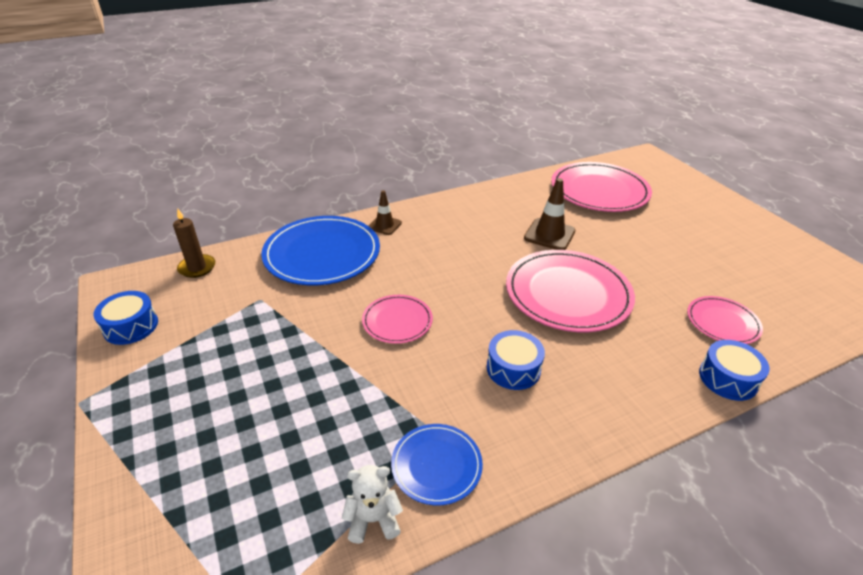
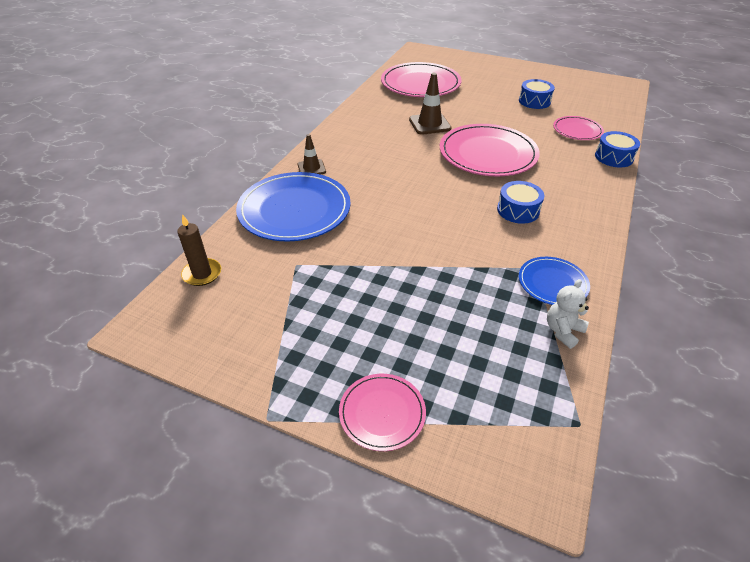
camera: 40 degrees left, 5 degrees up
(131, 326) = (216, 345): blue drum -> blue drum (534, 101)
(397, 321) = (415, 223): pink plate -> pink plate (382, 413)

